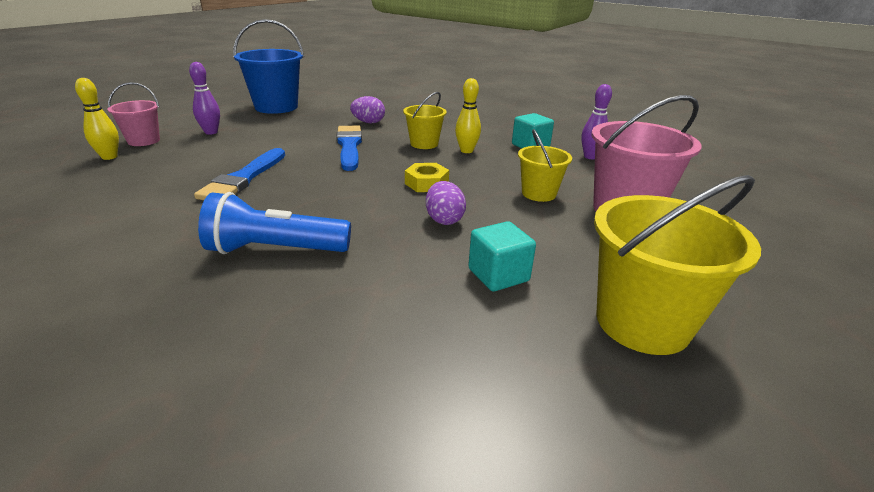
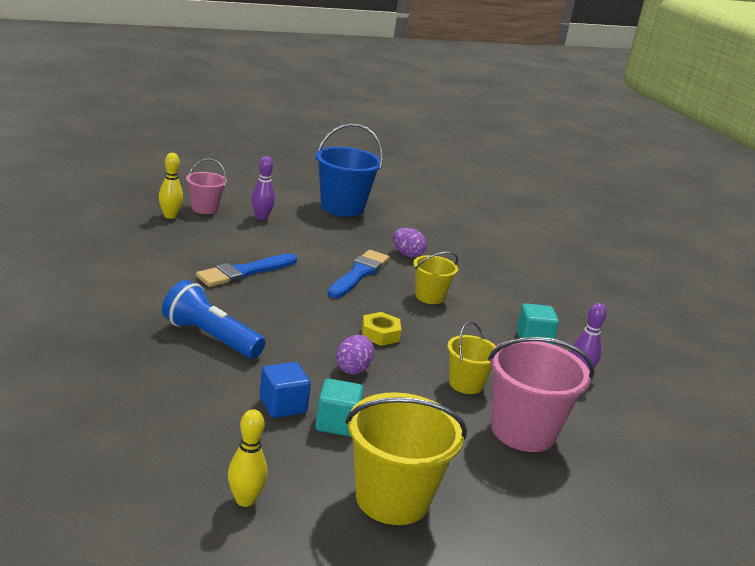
camera: 30 degrees right, 5 degrees down
(430, 283) = (282, 405): none -> blue cube
(466, 151) = (460, 319): yellow bowling pin -> yellow bowling pin (245, 500)

